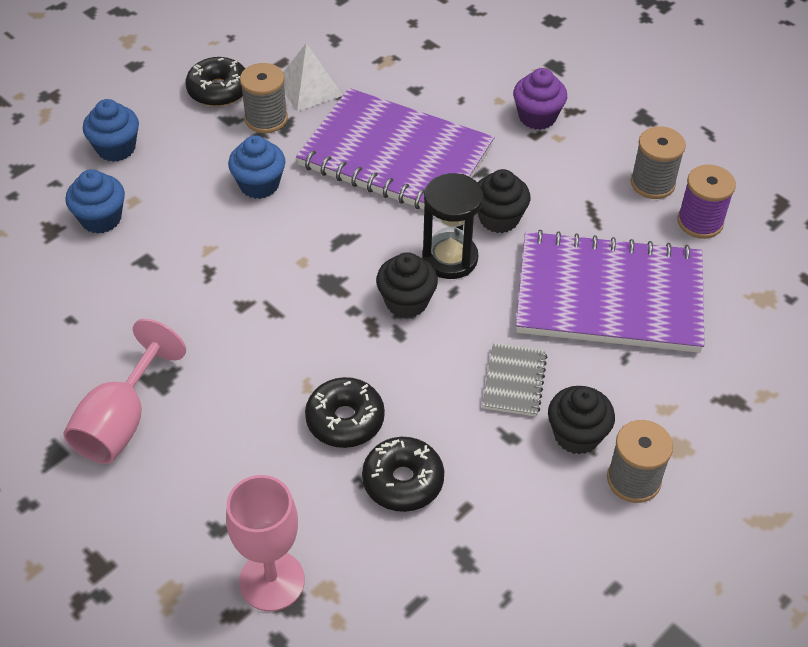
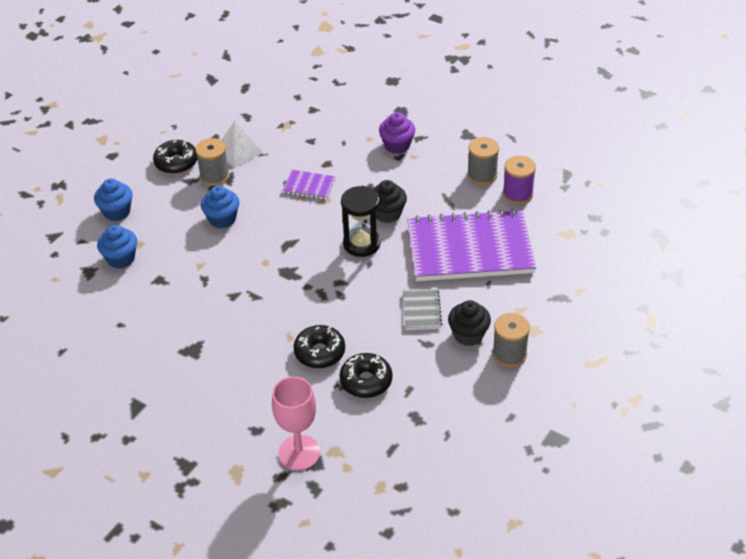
camera: 10 degrees left, 5 degrees down
(121, 421) = (174, 379): pink goblet -> none
(395, 157) = (309, 186): purple notebook -> purple notebook, size x0.41
(406, 302) = (340, 275): black cupcake -> none

